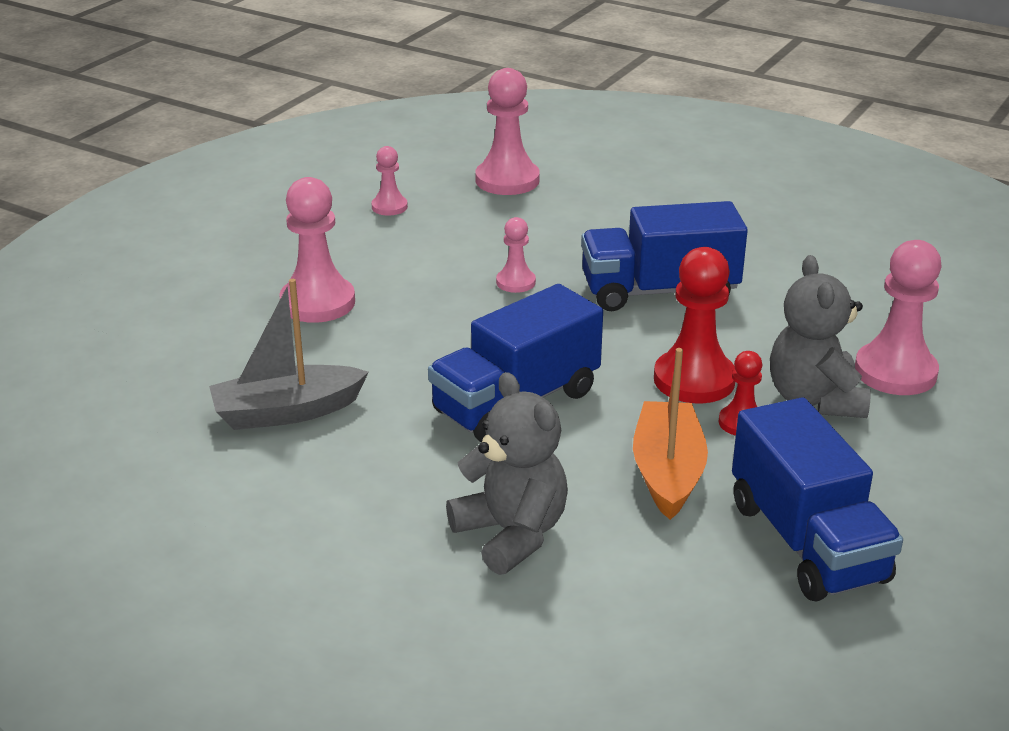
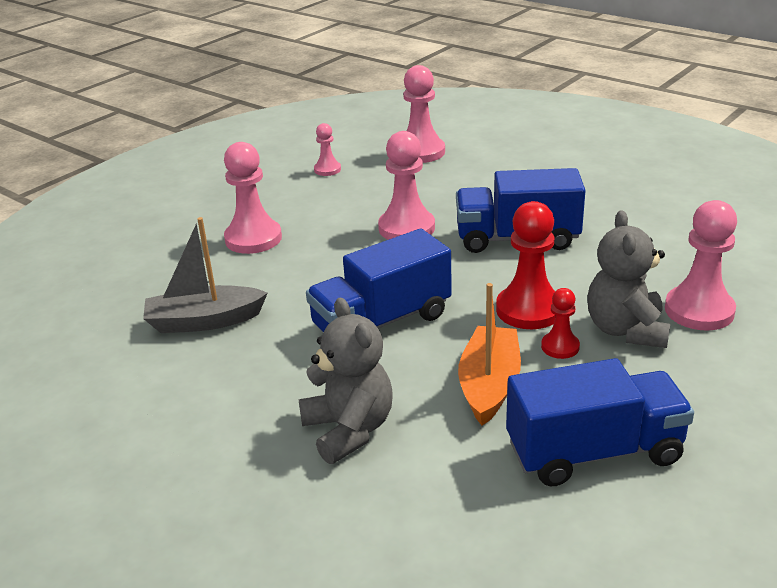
camera: 10 degrees right, 0 degrees up
(515, 282) = (406, 228): pink pawn -> pink pawn, size x1.85
(806, 541) = (594, 452): blue truck -> blue truck turned 90 degrees counterclockwise

